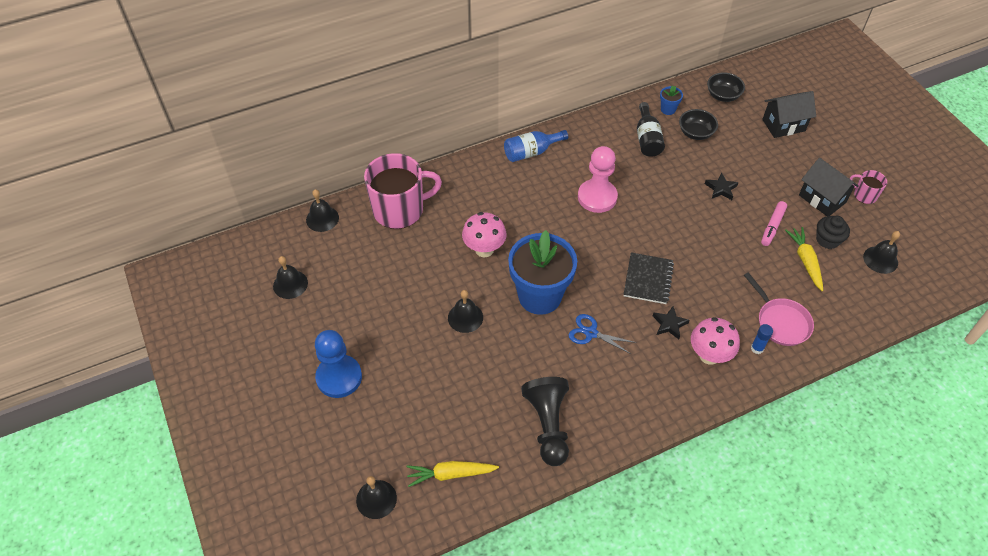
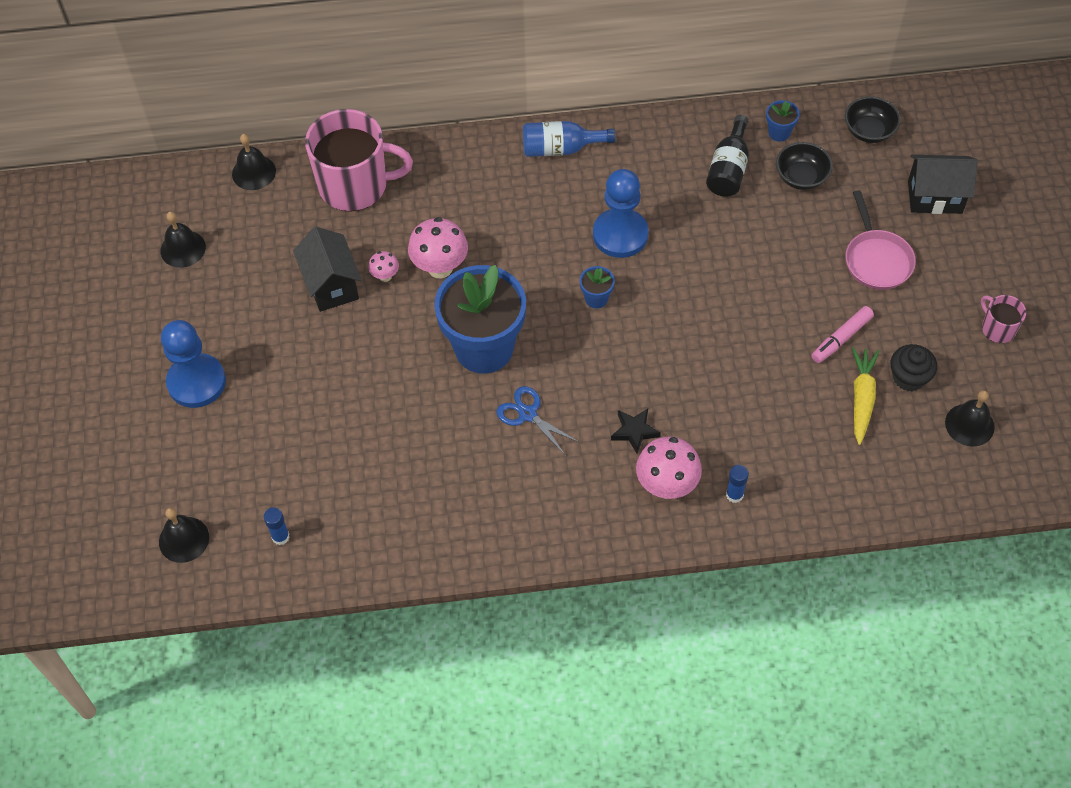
camera: 20 degrees right, 5 degrees up
(448, 265) = (385, 276): none -> pink mushroom
(450, 474) = (280, 537): yellow carrot -> blue glue stick
(465, 317) = (378, 350): black bell -> none
(548, 425) = (422, 513): black pawn -> none
(597, 197) = (620, 235): pink pawn -> blue pawn
(601, 242) = (596, 299): none -> blue flower pot
(648, 279) = (635, 365): black notebook -> none
(721, 189) = (796, 267): black star -> none
(780, 322) = (784, 470): pink pan -> pink pan (876, 260)
(822, 199) = (932, 318): black house -> black house (331, 285)

